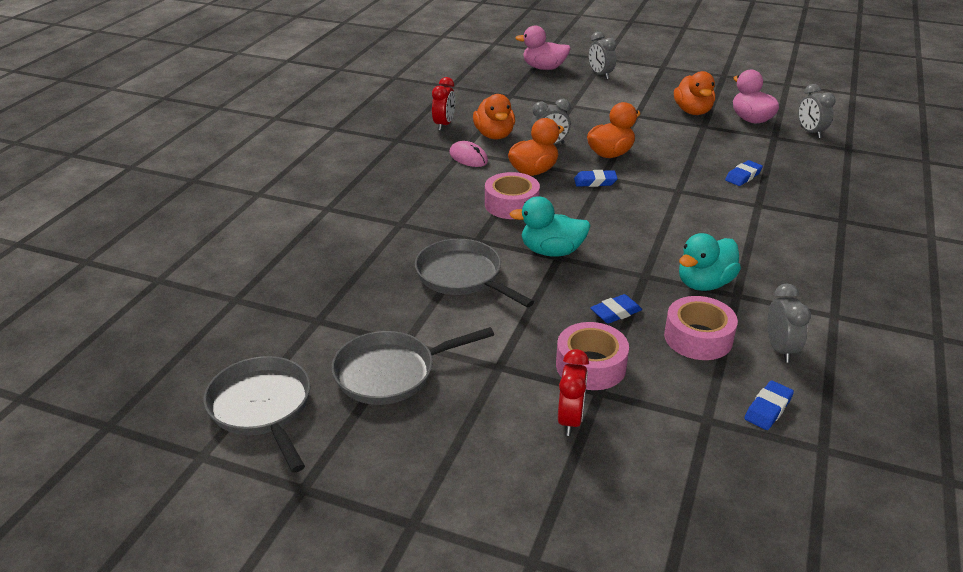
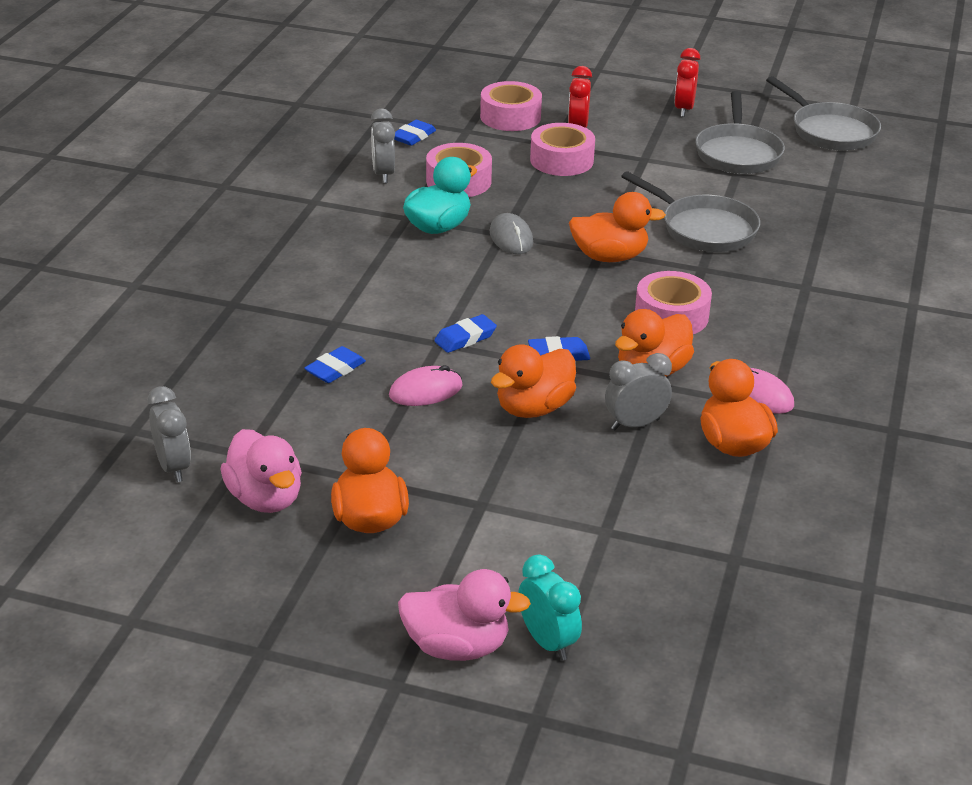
camera: 175 degrees right, 0 degrees up
(391, 373) = (737, 153): grey pan -> grey pan turned 120 degrees clockwise
(444, 125) = (830, 467): red clock -> red clock (684, 109)
(544, 68) = (681, 667): pink duck -> pink duck (457, 646)
(551, 251) = (609, 257): turquoise duck -> orange duck
(600, 75) = (547, 642): grey clock -> turquoise clock
(615, 312) = (537, 199): blue eraser -> blue eraser (465, 338)
(636, 271) = (511, 238): none -> grey mouse
(656, 445) = (510, 117): none -> pink tape
(679, 164) = (426, 391): none -> pink mouse

